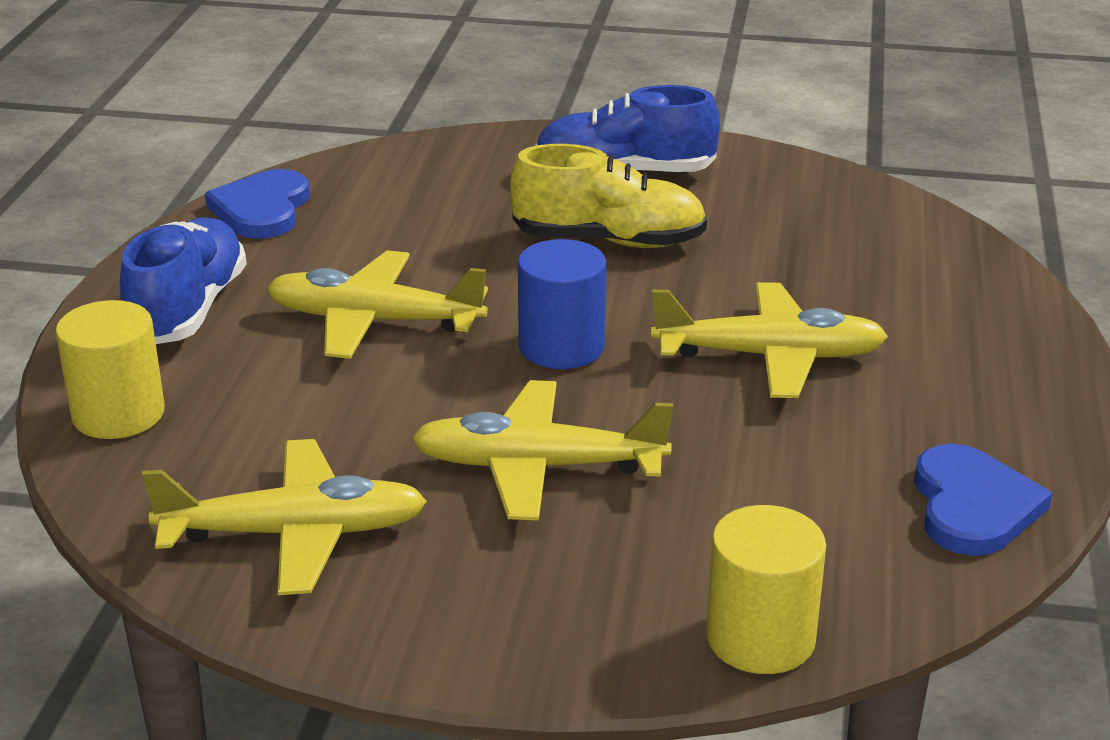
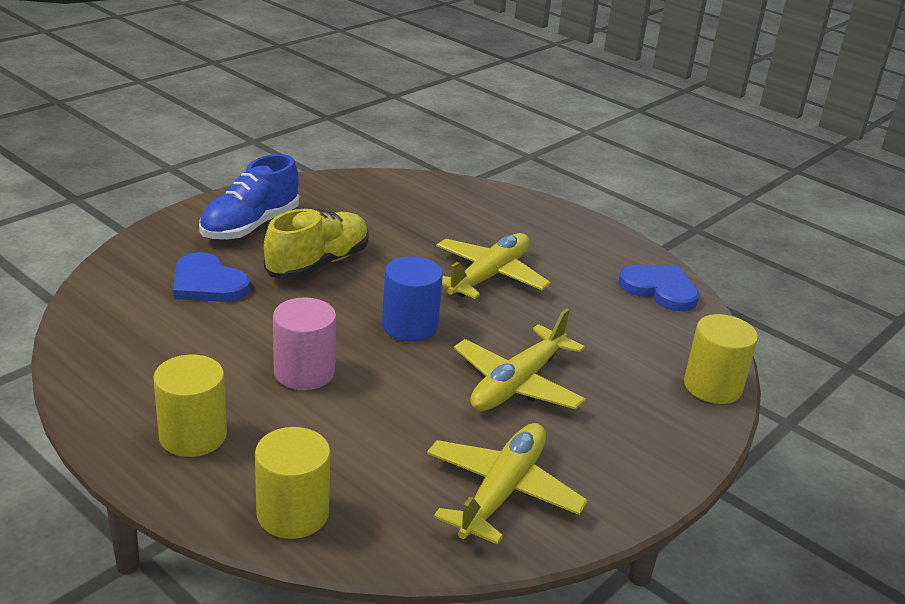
camera: 60 degrees left, 0 degrees up
(188, 309) = (193, 436): blue shoe -> yellow cylinder
(262, 209) = (99, 355): blue heart -> blue heart (207, 283)
(374, 321) = (304, 372): yellow plane -> pink cylinder

